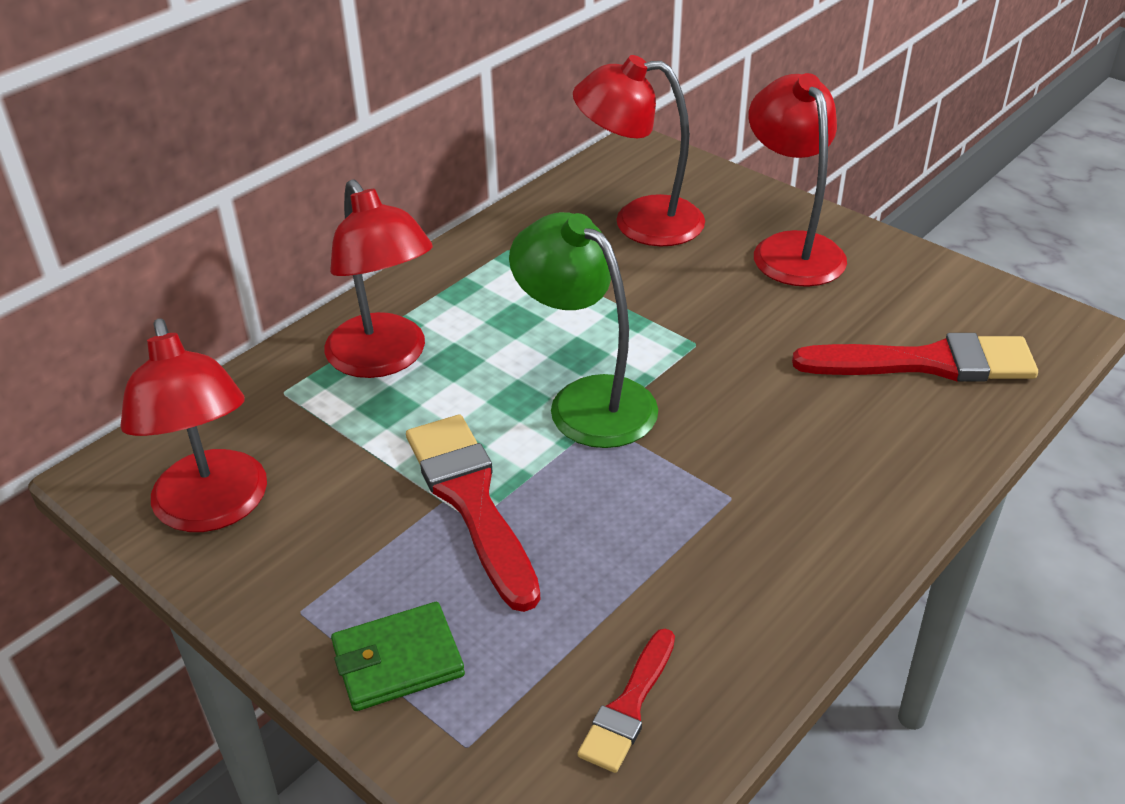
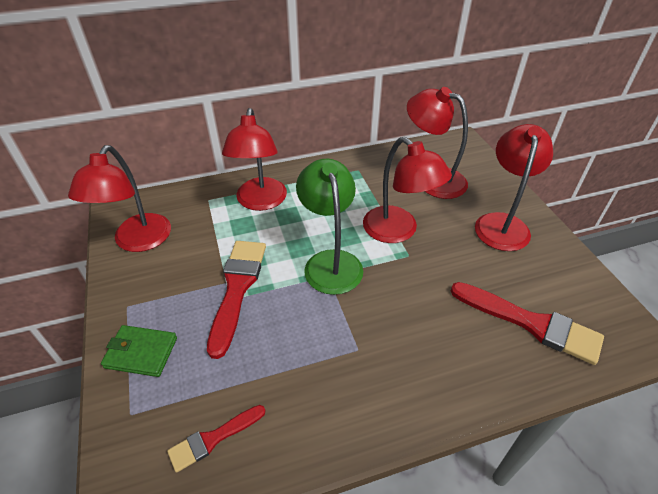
camera: 30 degrees right, 5 degrees up
(652, 316) = (398, 231): none -> red lamp

